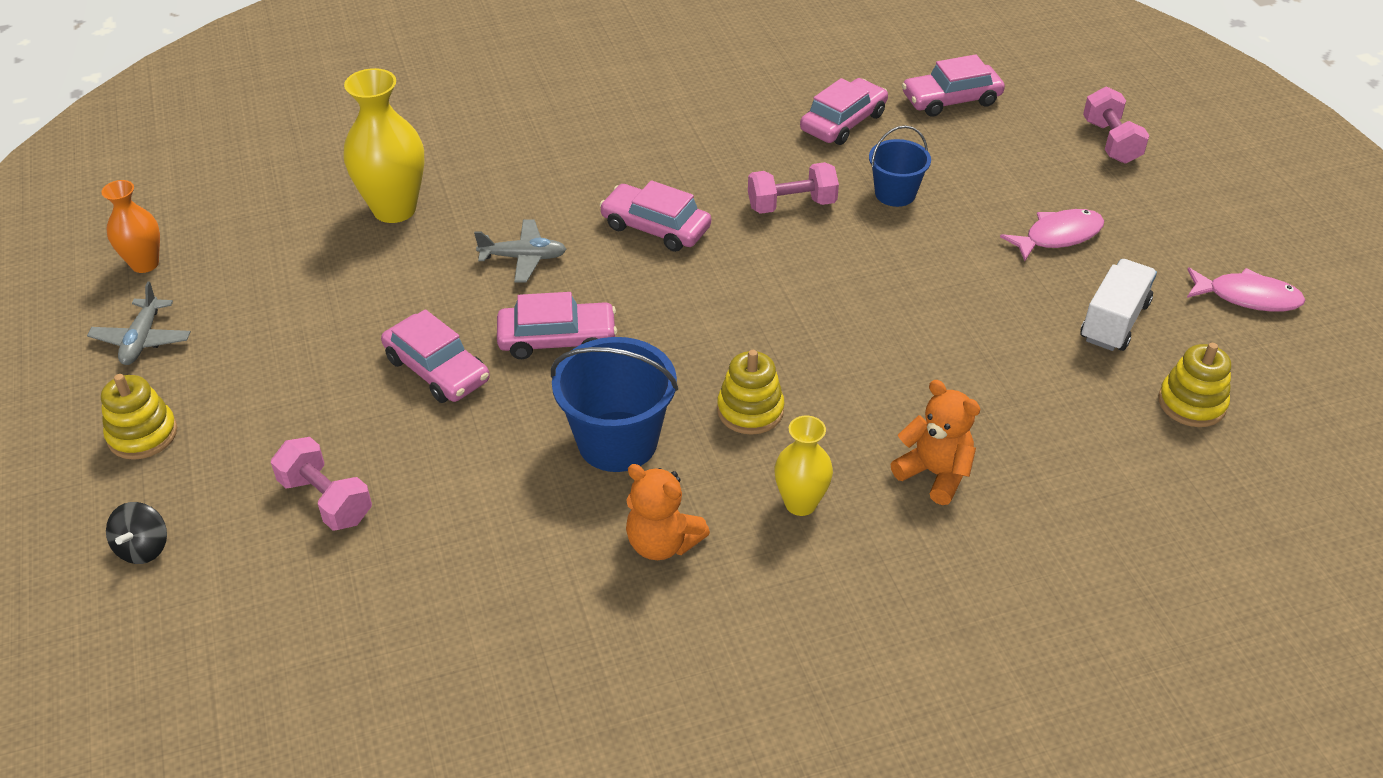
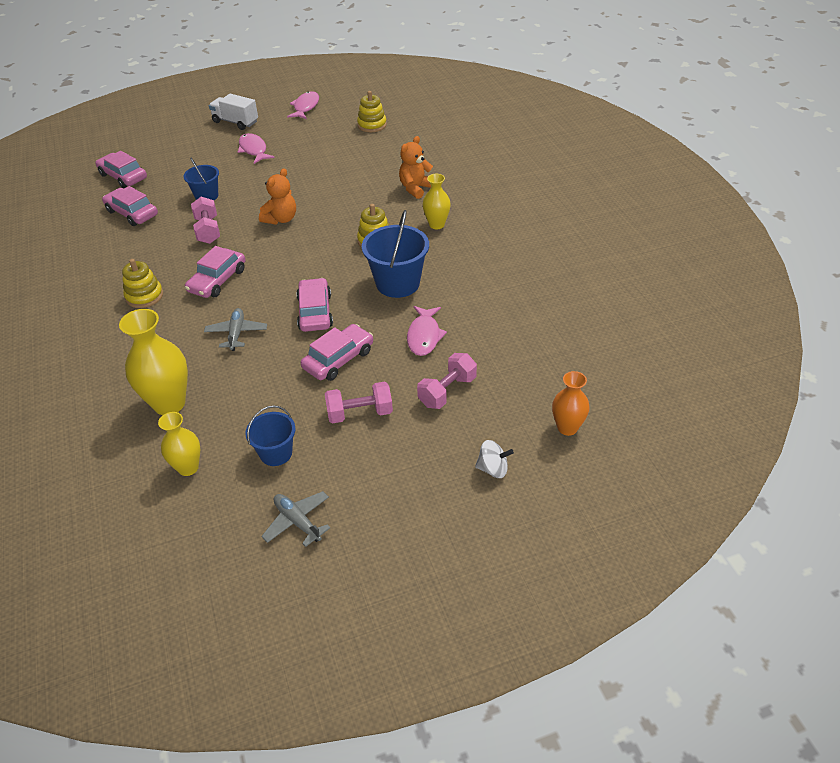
camera: 90 degrees left, 0 degrees up
(142, 340) = (297, 522): grey plane -> grey plane turned 135 degrees counterclockwise
(142, 434) = (395, 495): yellow stacking toy -> yellow stacking toy (144, 296)
(143, 548) = (493, 469): black spinning top -> white spinning top
(145, 264) = (205, 544): orange vase -> orange vase (567, 428)
(267, 313) = (276, 453): none -> blue bucket
(273, 237) = (188, 467): none -> yellow vase
(467, 474) = (424, 336): none -> pink fish
(662, 543) = (465, 264): orange teddy bear -> orange teddy bear (281, 219)
(951, 99) = (123, 176): pink car -> pink car turned 150 degrees clockwise
(1110, 142) = (180, 131): pink dumbbell -> pink dumbbell (360, 413)
(1114, 322) = (318, 139): white truck -> white truck (235, 122)

